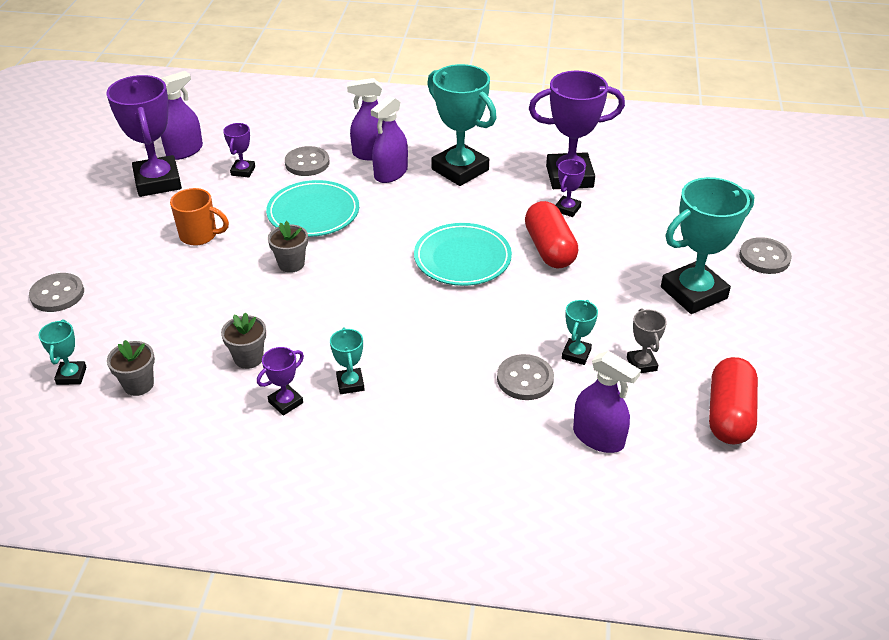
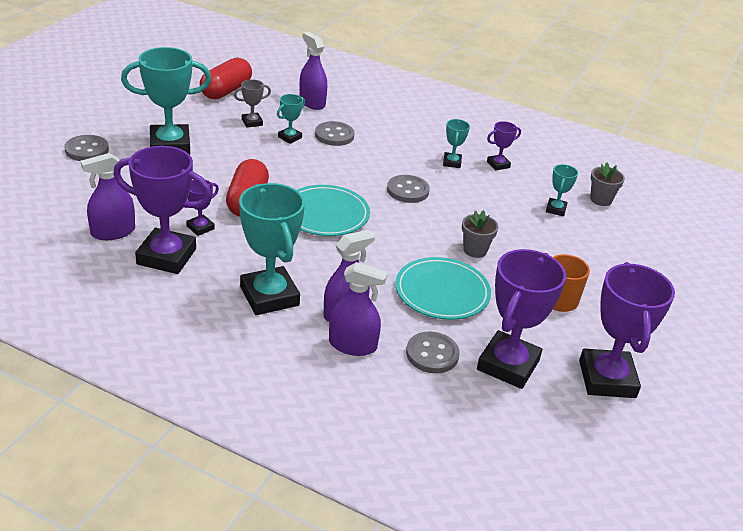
camera: 165 degrees left, 5 degrees down
(57, 294) = (683, 280): grey button -> grey button (407, 190)
(71, 376) = (652, 217): turquoise trophy -> turquoise trophy (555, 209)
(184, 151) = (578, 418): purple spray bottle -> purple spray bottle (113, 232)
(243, 171) = (508, 365): purple trophy -> purple trophy, size x2.13
(248, 358) = (520, 194): grey flower pot -> none
(641, 364) = (252, 122): grey trophy -> grey trophy turned 60 degrees clockwise

